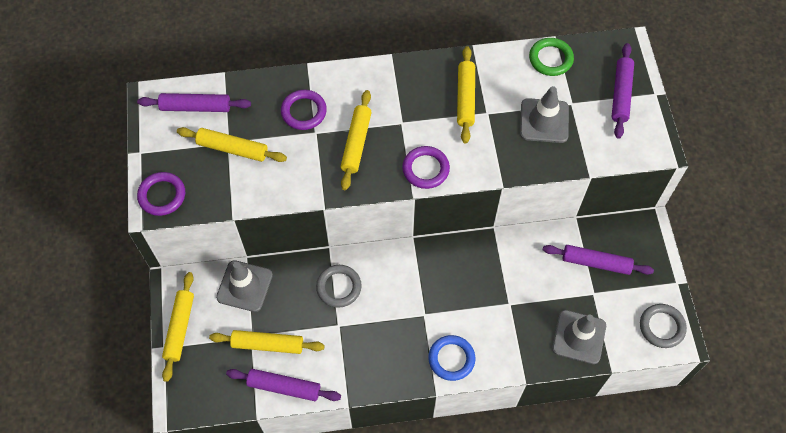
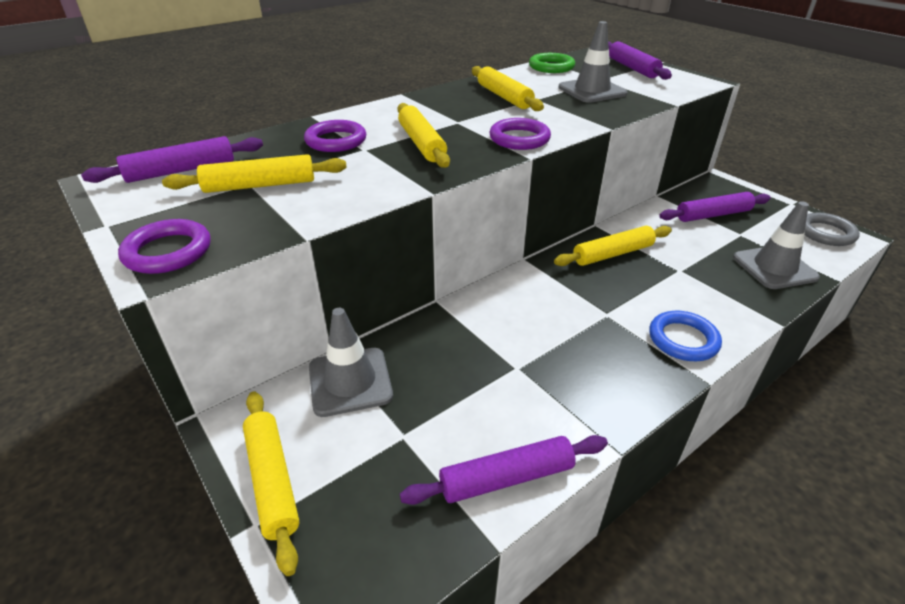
camera: 30 degrees left, 25 degrees down
(268, 344) = (436, 434): yellow rolling pin -> yellow rolling pin (613, 254)
(339, 287) = (482, 330): grey ring -> none

